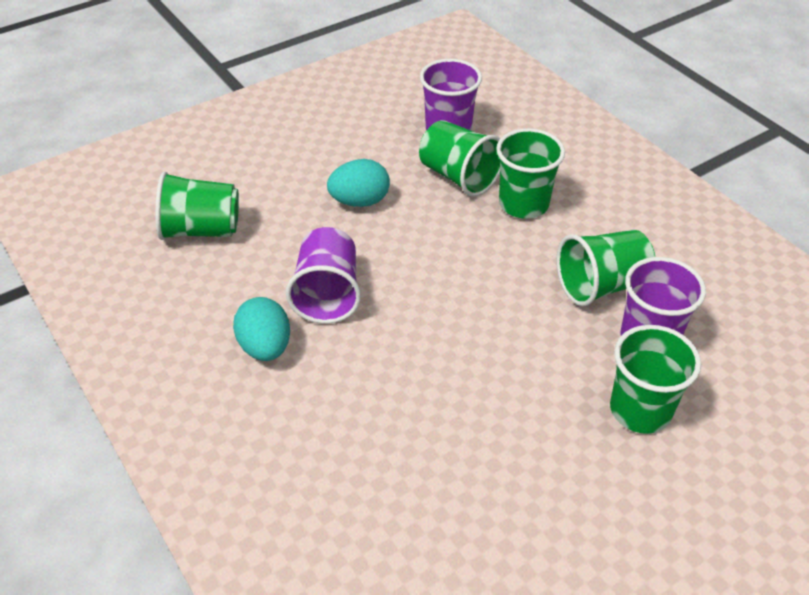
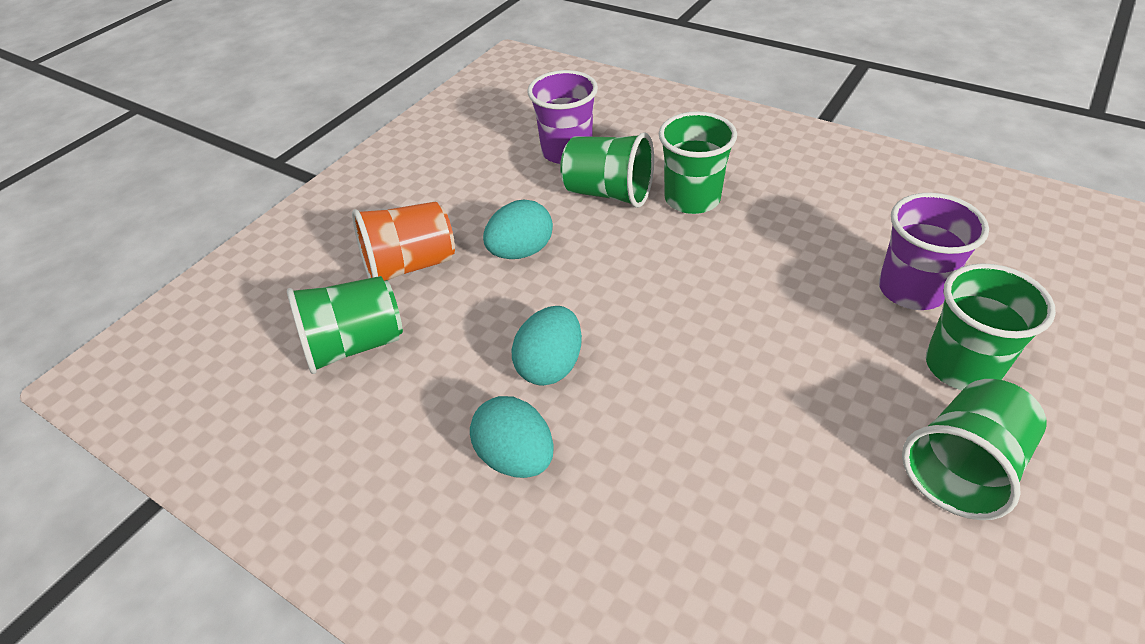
camera: 20 degrees left, 0 degrees up
(272, 184) = (410, 265): none -> orange cup
(327, 294) = (550, 366): purple cup -> turquoise egg
(601, 285) = (826, 253): green cup -> green cup (963, 468)

